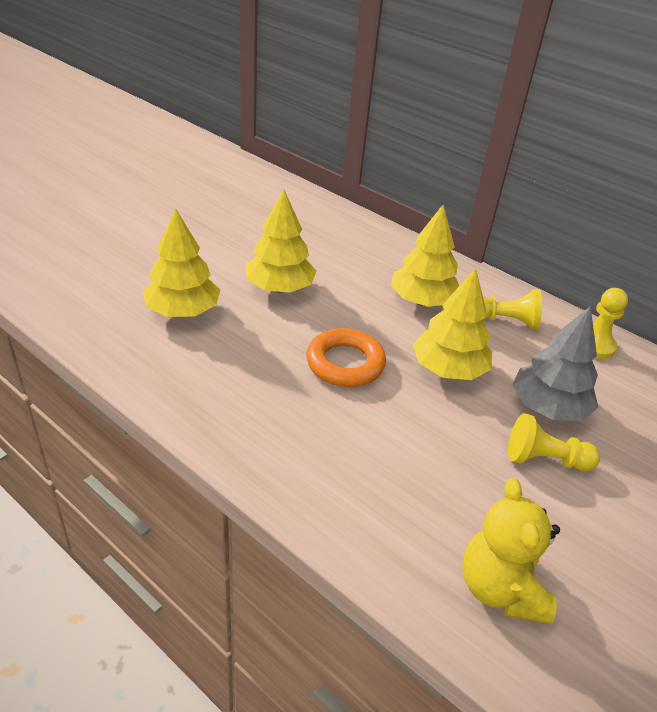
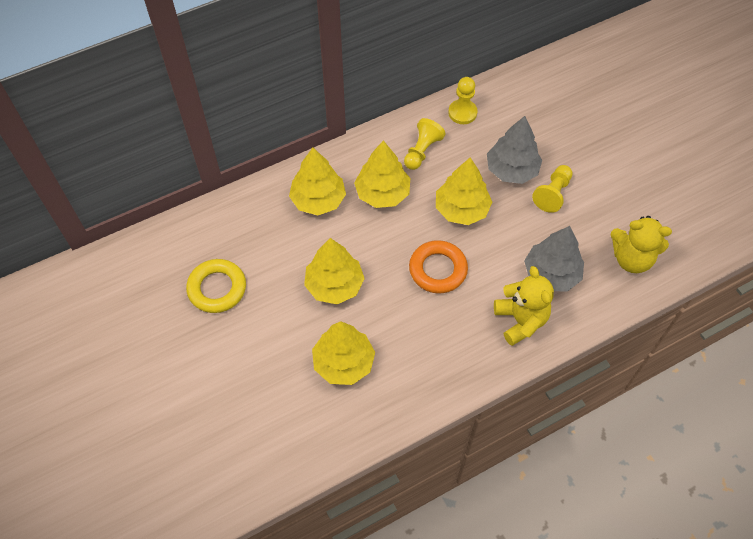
camera: 65 degrees left, 20 degrees up
(237, 219) = (217, 288): none -> yellow ring
(309, 459) = (520, 320): none -> yellow teddy bear
(380, 259) = (318, 200): none -> yellow tree
(406, 481) = (551, 274): none -> grey tree

